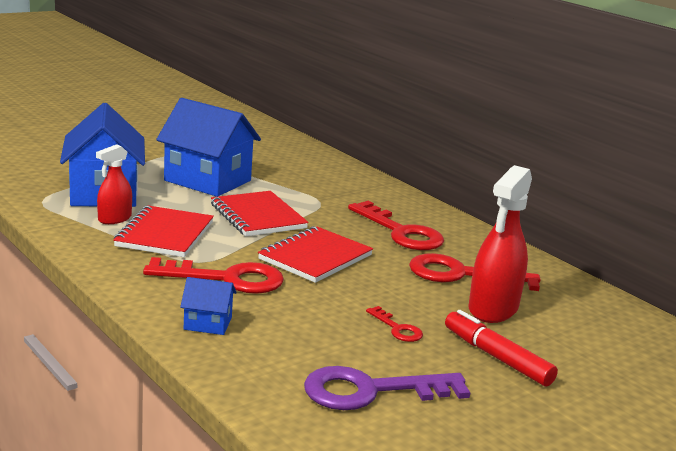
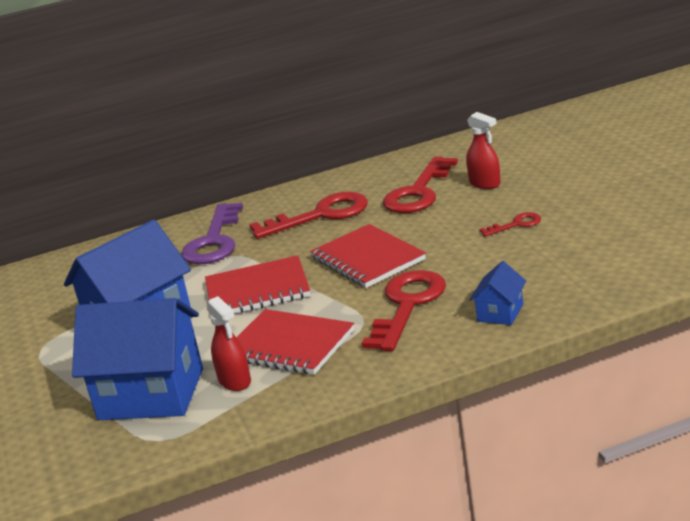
camera: 65 degrees left, 5 degrees up
(371, 391) = (618, 239): purple key -> purple key (214, 241)
(493, 309) = (485, 183): red spray bottle -> red spray bottle, size x0.58
(497, 357) = (565, 187): red marker -> none

